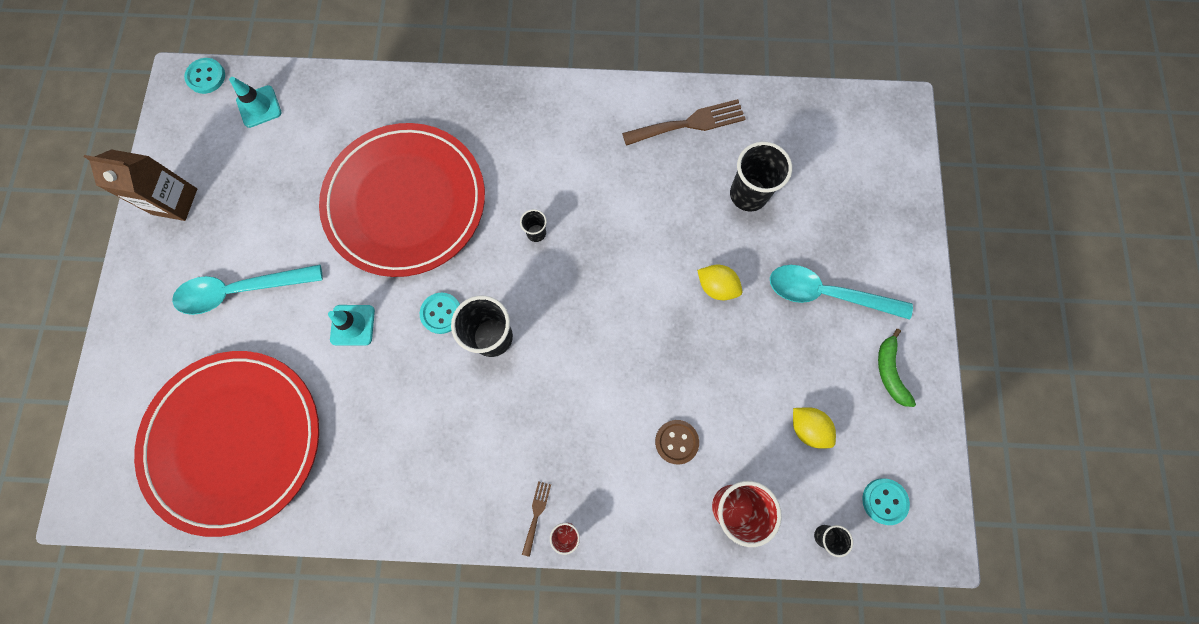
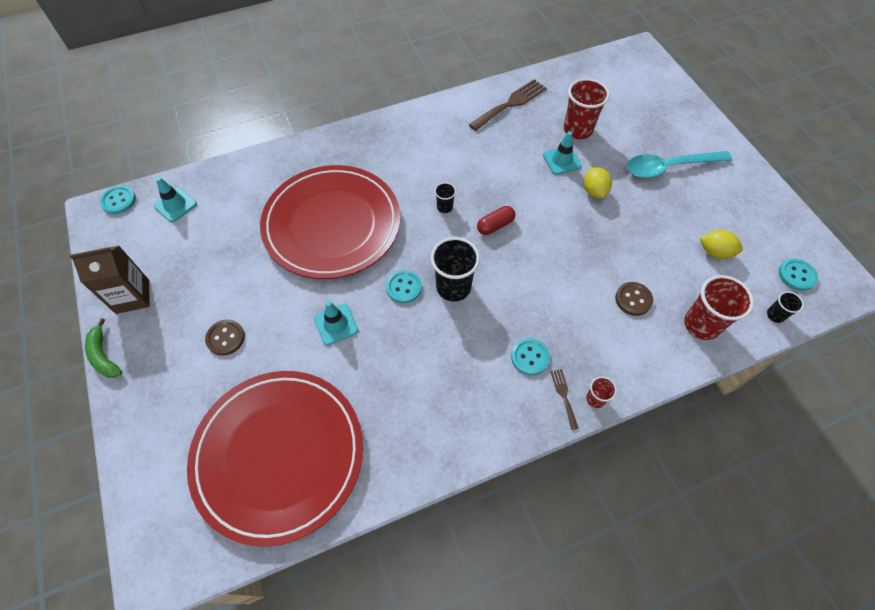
camera: 25 degrees left, 15 degrees down
(241, 290) = (225, 338): turquoise spoon -> brown button
(526, 455) = (530, 357): none -> turquoise button
(578, 281) = (495, 225): none -> red capsule
(703, 229) = (561, 160): none -> turquoise traffic cone
(716, 287) = (594, 191): yellow lemon -> yellow lemon turned 75 degrees clockwise
(748, 194) = (577, 130): black cup -> red cup
(889, 372) = (741, 196): green banana -> green banana (104, 355)

